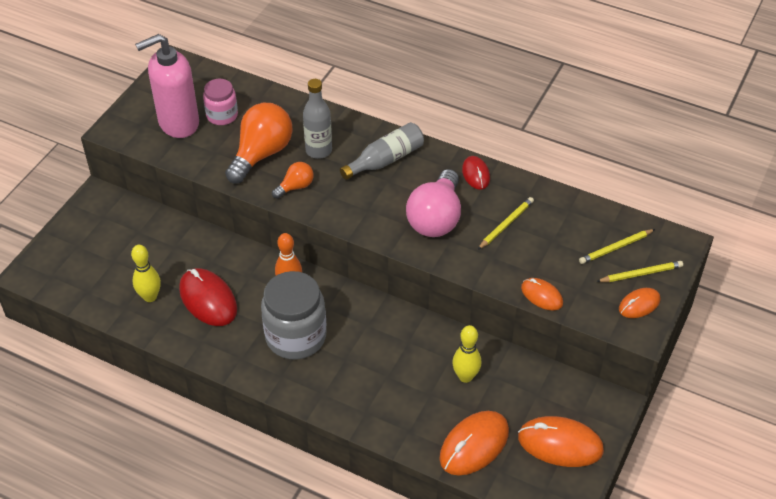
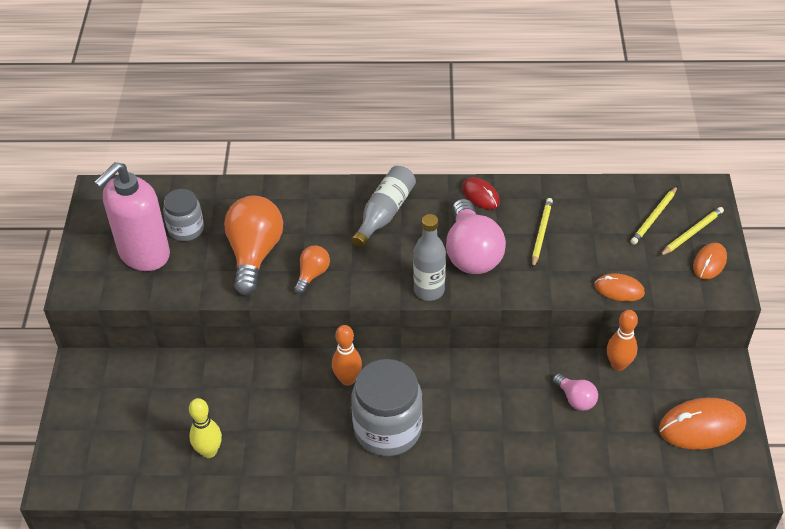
camera: 25 degrees left, 0 degrees up
(208, 299) = (273, 429): red mouse -> none
(222, 115) = (186, 229): pink jar -> grey jar
(318, 150) = (311, 229): grey bottle -> grey bottle (429, 290)
(465, 376) = (575, 399): yellow bowling pin -> pink light bulb
(474, 445) = (626, 462): orange mouse -> none
(521, 364) = (618, 364): none -> orange bowling pin

